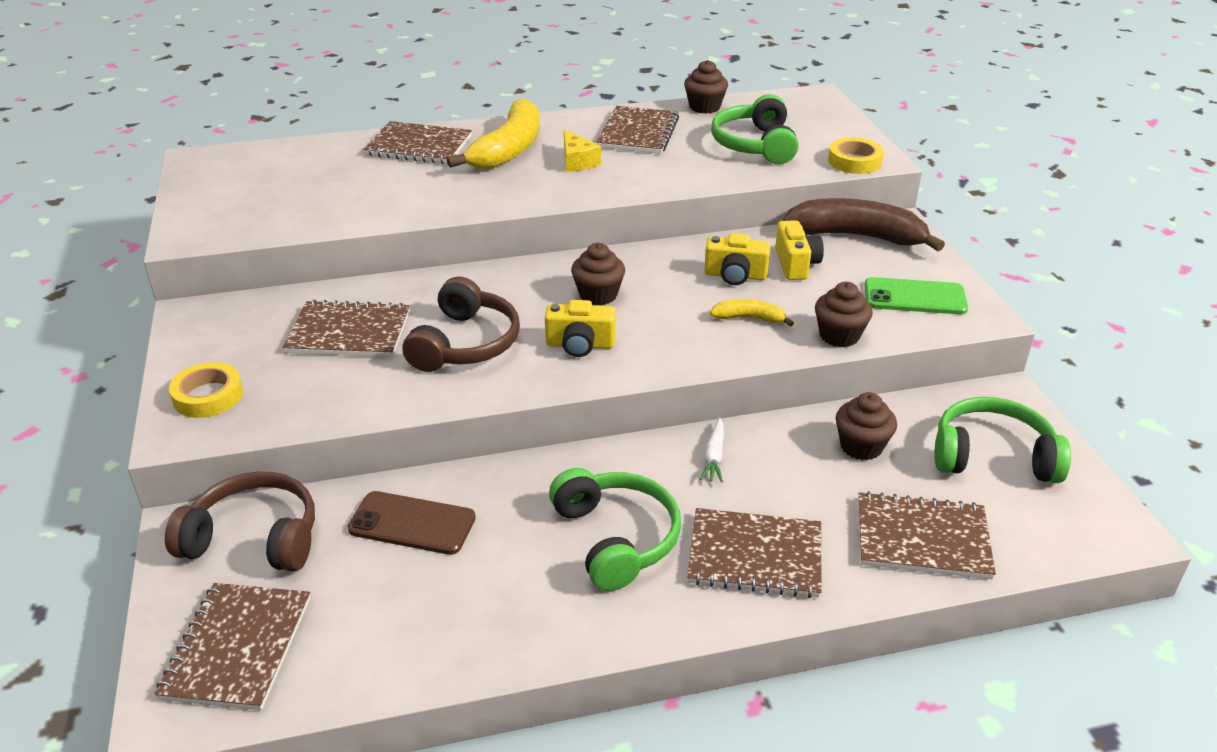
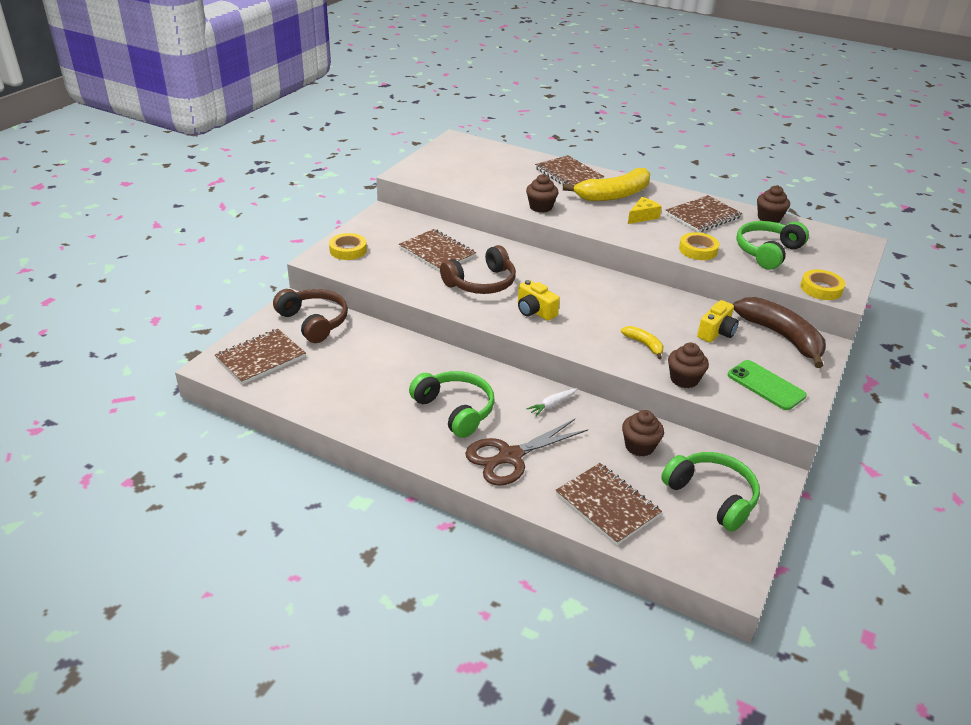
camera: 40 degrees right, 0 degrees up
(412, 523) = (379, 352): brown phone -> none
(577, 161) = (642, 216): yellow cheese -> yellow cheese turned 150 degrees counterclockwise
(598, 295) = (578, 293): brown cupcake -> brown cupcake (540, 207)
(615, 538) = (455, 410): green headphones -> green headphones turned 60 degrees counterclockwise
(688, 174) = (698, 250): none -> yellow tape
(735, 276) = (669, 320): yellow camera -> none
(755, 555) = (509, 457): brown notebook -> brown scissors

